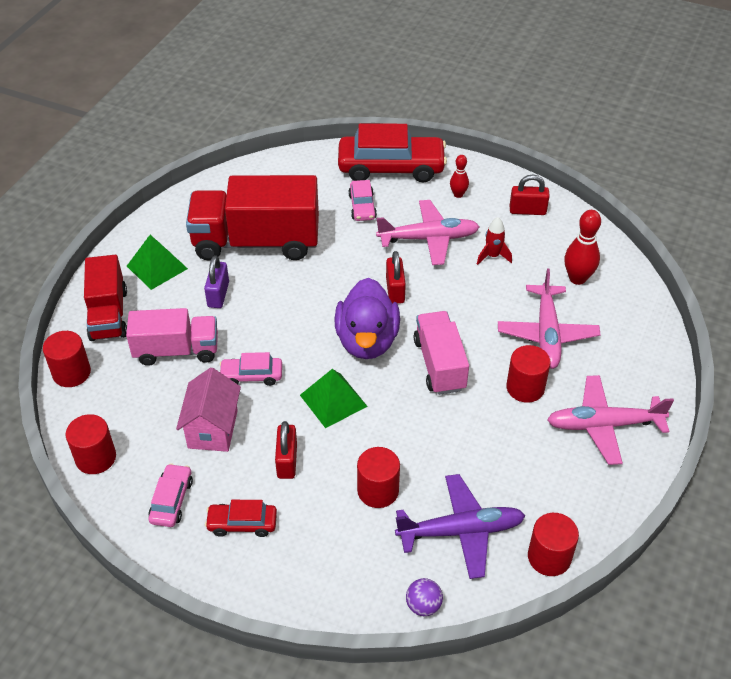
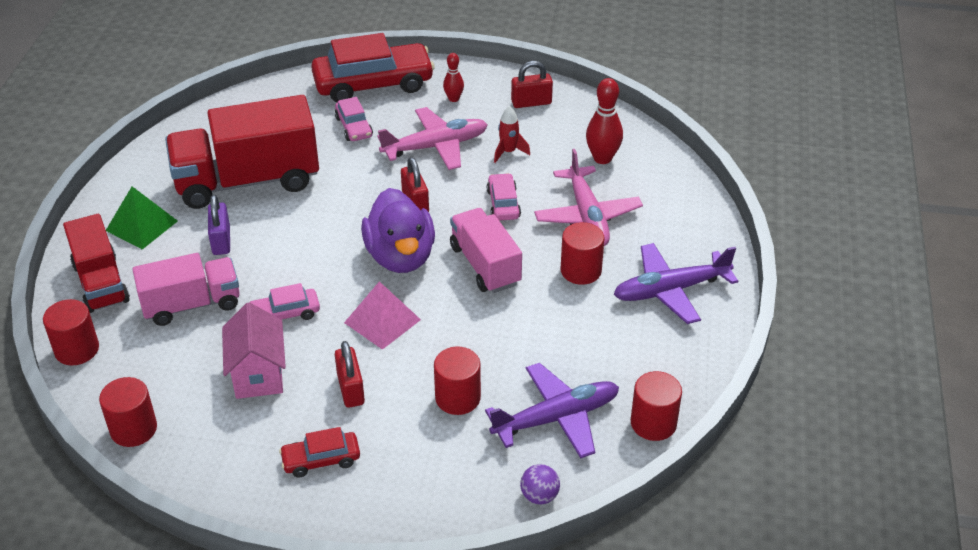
camera: 15 degrees left, 5 degrees down
(171, 500) = (235, 453): pink car -> pink car (503, 204)
(333, 400) = (382, 321): green pyramid -> pink pyramid
(604, 425) = (671, 290): pink plane -> purple plane

